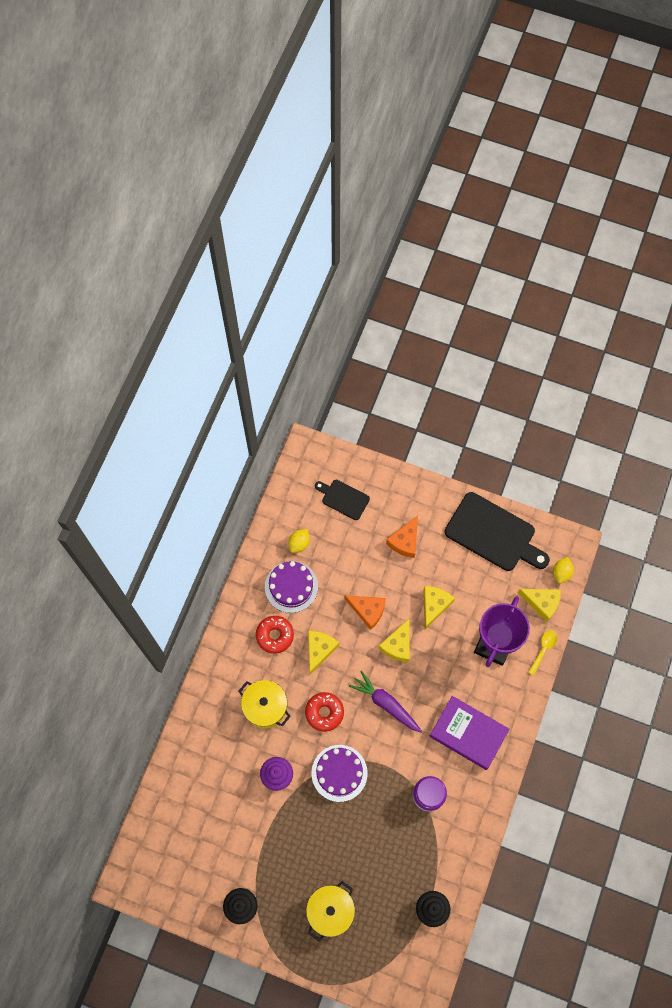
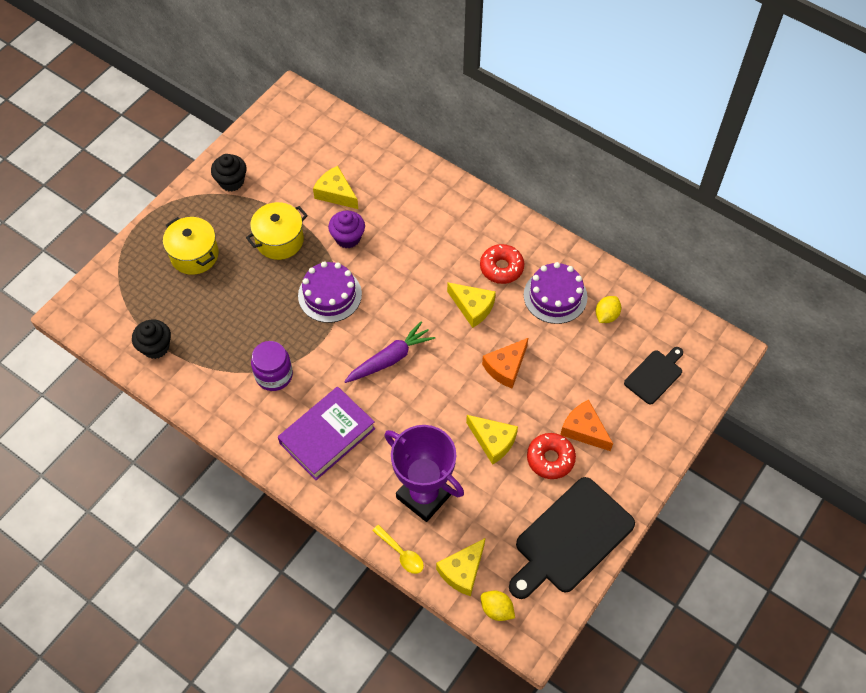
camera: 105 degrees right, 10 degrees down
(265, 707) = (424, 242): yellow pot -> yellow pot (279, 240)
(299, 543) = (606, 315): yellow lemon -> yellow lemon turned 75 degrees clockwise
(324, 712) = (400, 296): red donut -> red donut (550, 459)
(398, 645) = (455, 388): yellow cheese -> yellow cheese (336, 193)

